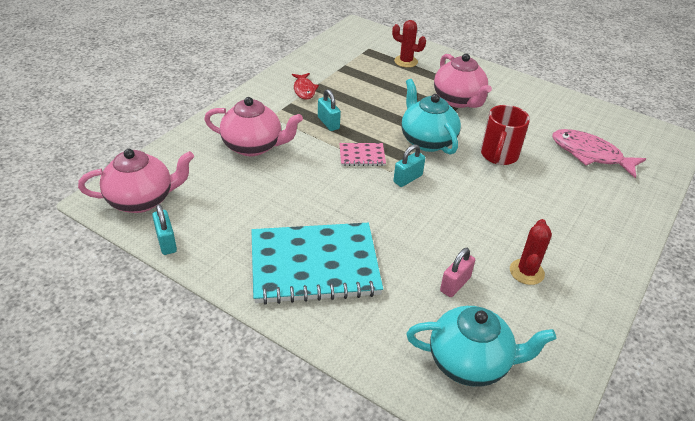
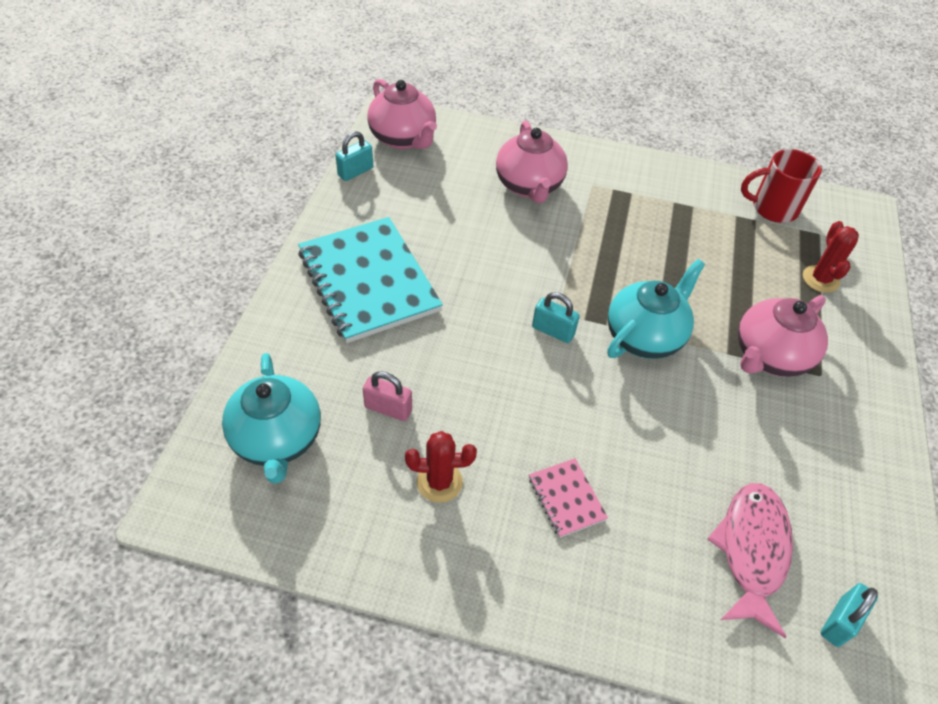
camera: 70 degrees right, 10 degrees up
(304, 90) = (666, 197): red fish -> none
(328, 123) = (614, 234): turquoise padlock -> turquoise padlock (839, 622)
(362, 156) = (571, 279): pink notebook -> pink notebook (566, 498)
(499, 155) = (666, 423): red mug -> red mug (773, 208)

